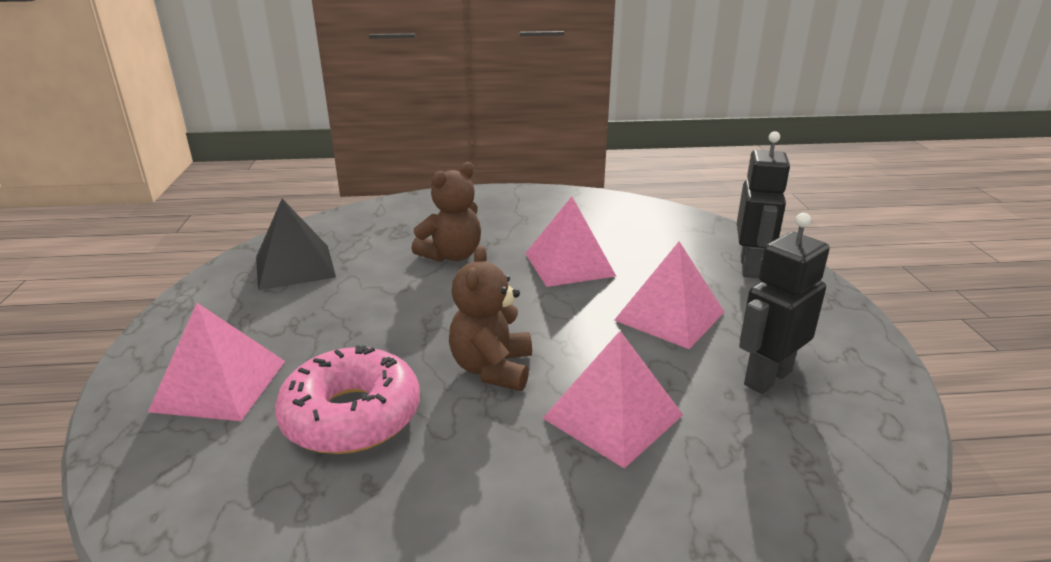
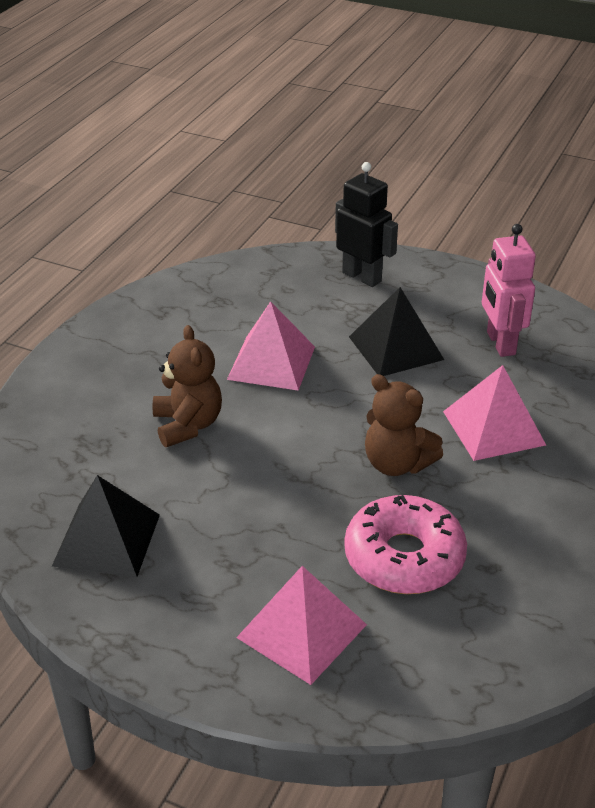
camera: 60 degrees left, 10 degrees up
(669, 316) = (396, 348): pink pyramid -> black pyramid
(767, 377) = (500, 343): black robot -> pink robot

